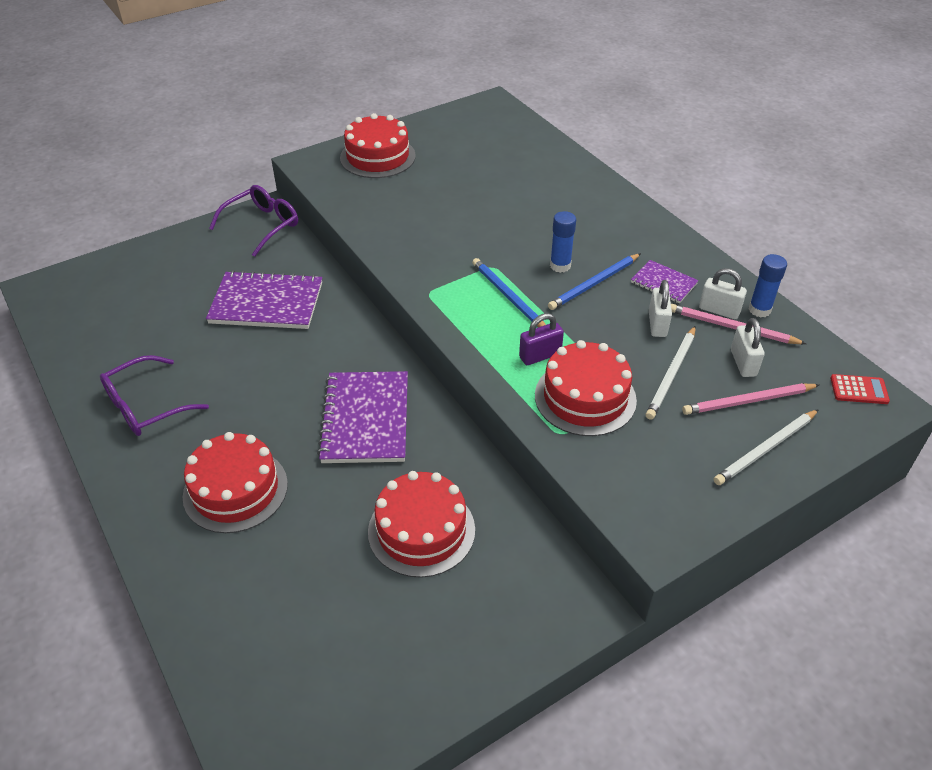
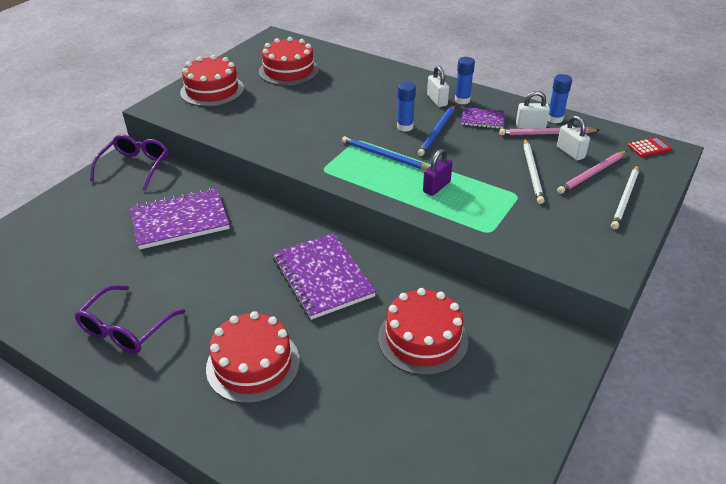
camera: 25 degrees left, 5 degrees down
(585, 397) = (488, 204): red cake -> red cake (289, 70)
(657, 249) = (462, 100): none -> blue glue stick
(657, 324) = (498, 145): white padlock -> white padlock (437, 100)

